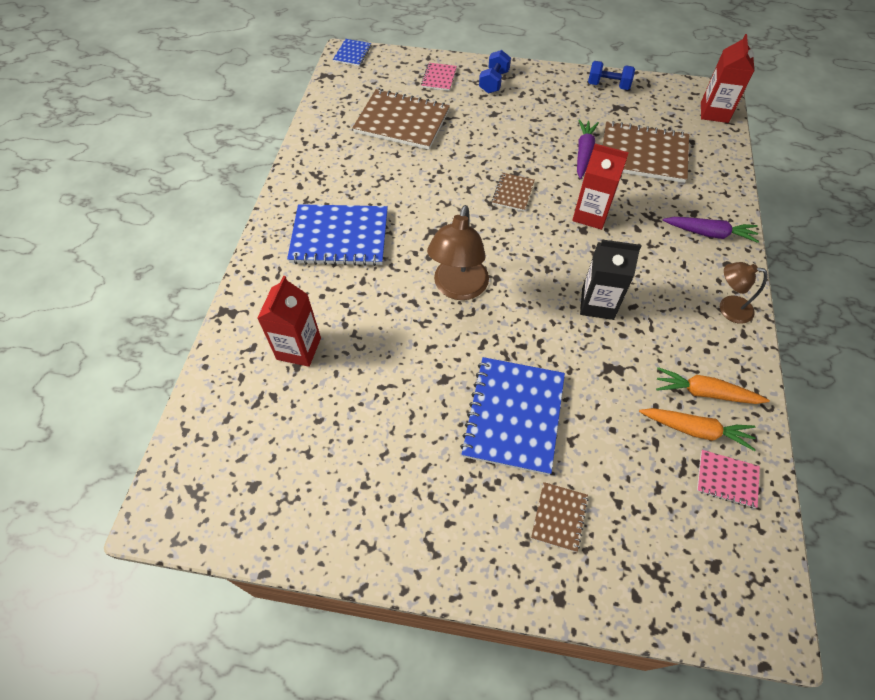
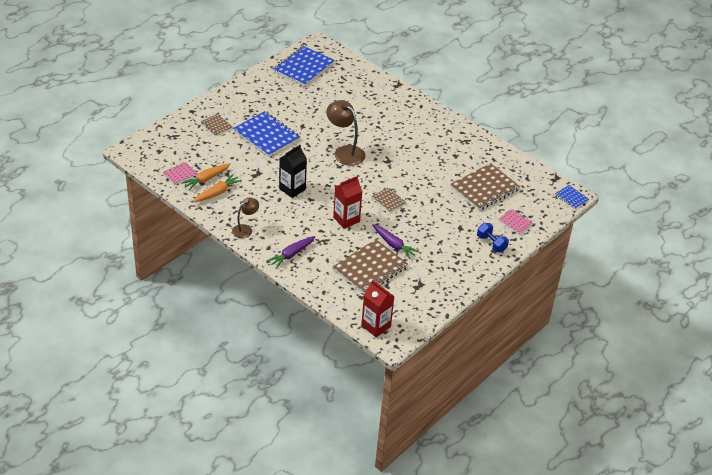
camera: 120 degrees right, 15 degrees down
(299, 348) = (358, 96): red carton -> none
(339, 237) = (413, 131): blue notebook -> blue notebook (304, 67)
(608, 85) = (444, 293): blue dumbbell -> none

